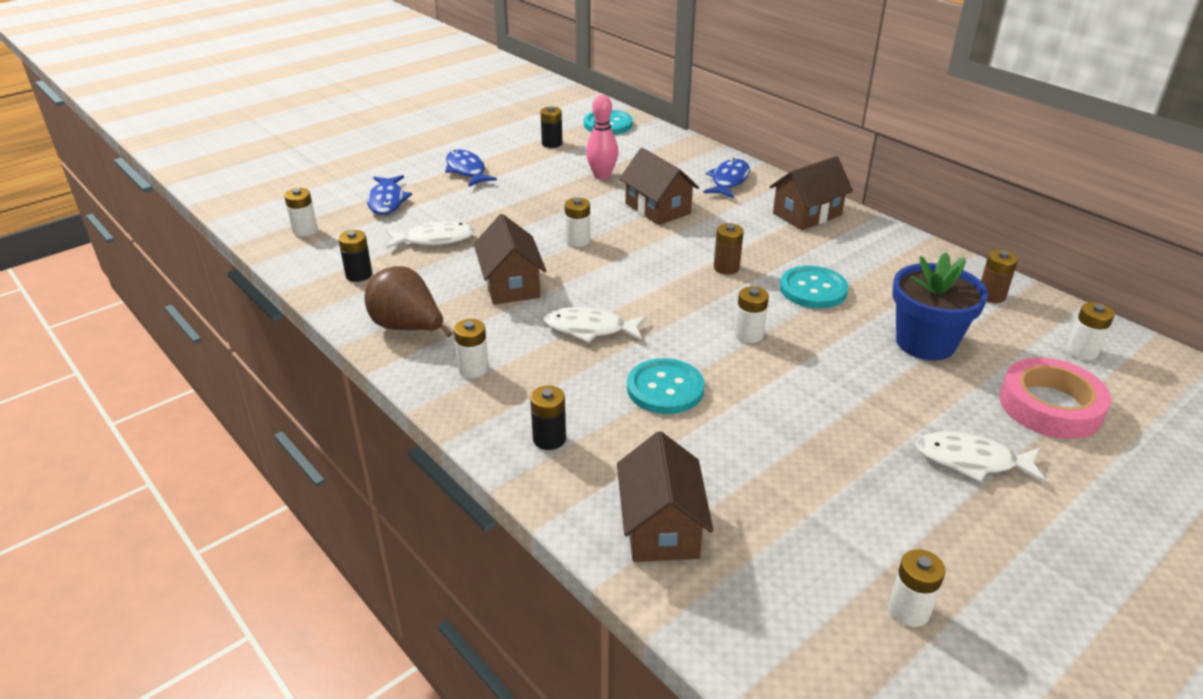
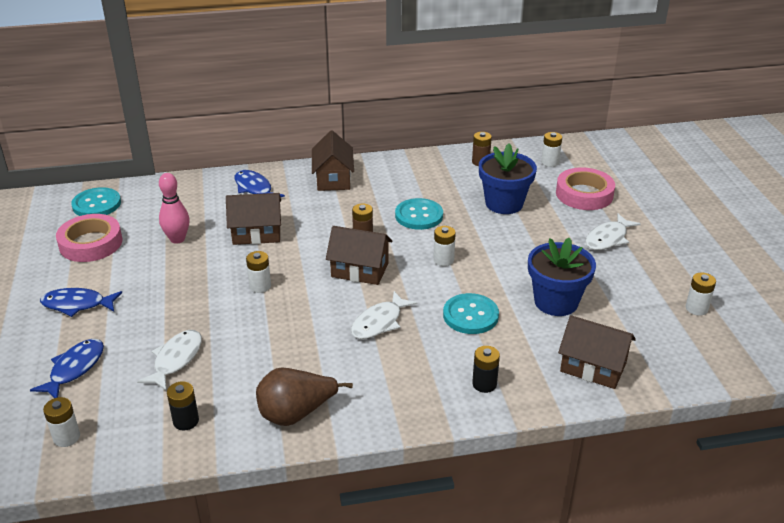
camera: 60 degrees left, 0 degrees up
(387, 201) = (75, 369): blue fish -> blue fish turned 90 degrees counterclockwise
(473, 369) = (379, 394): white battery -> none
(511, 284) = (287, 340): brown house -> brown house (360, 270)
(552, 143) = (91, 243): black battery -> pink tape
(765, 452) = (556, 302): none -> blue flower pot

